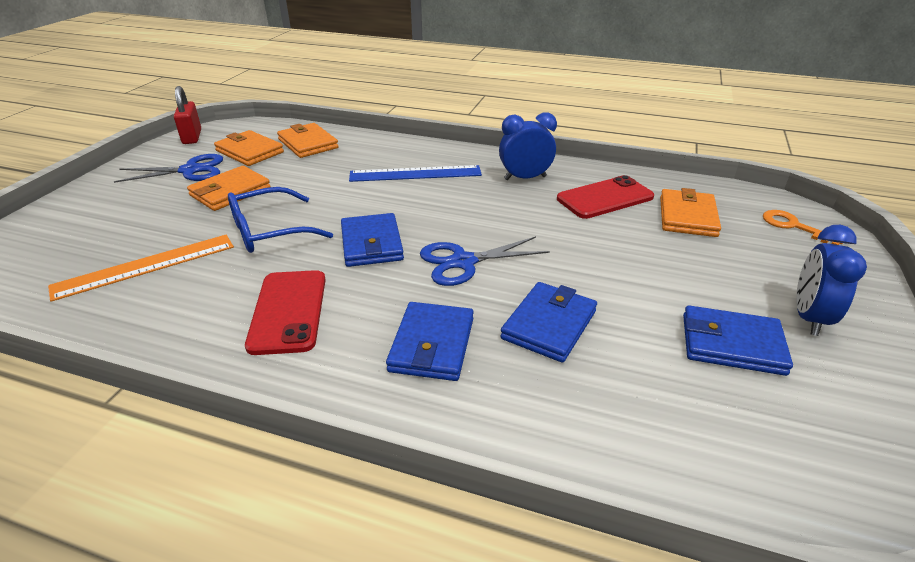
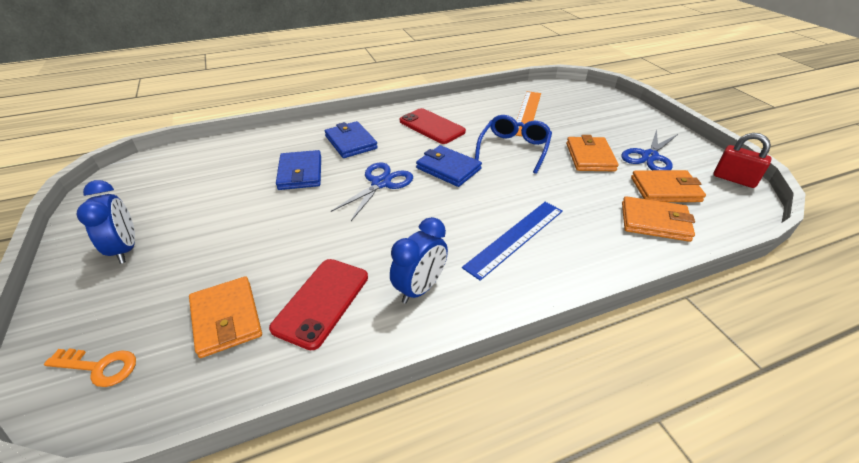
camera: 140 degrees right, 5 degrees up
(732, 344) = (187, 207): blue wallet -> none

